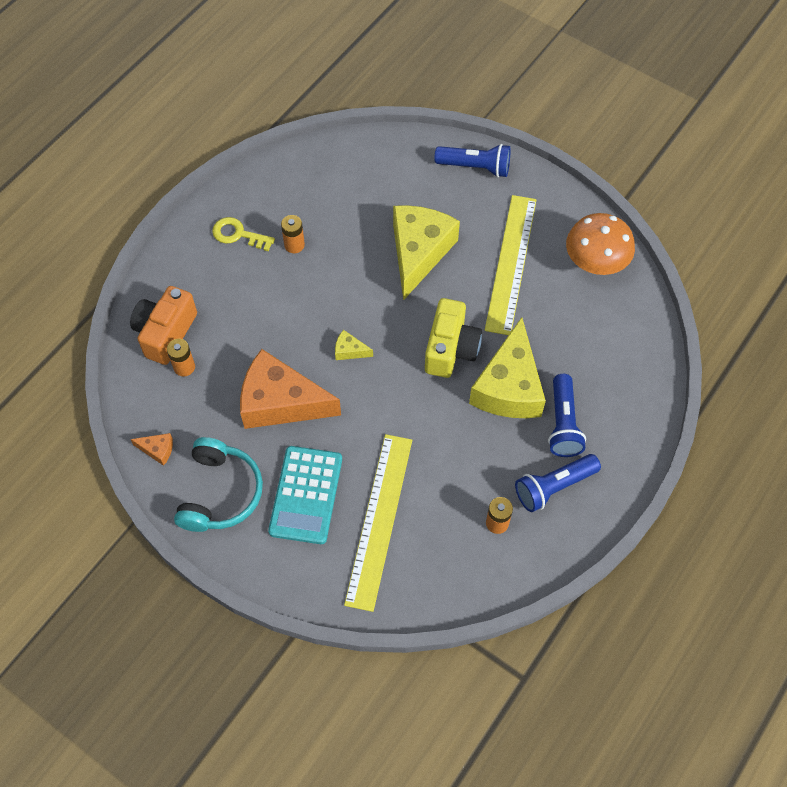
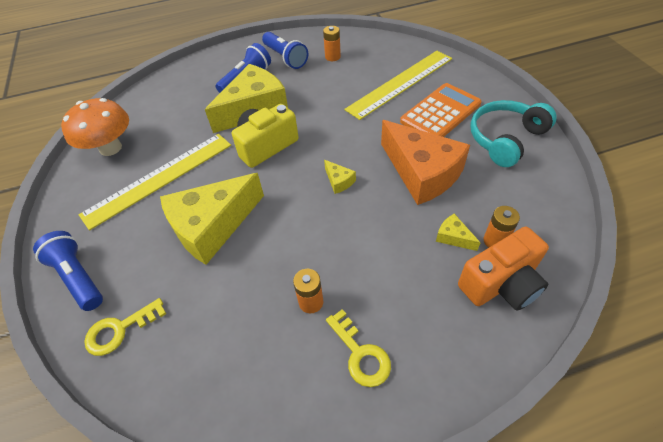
camera: 140 degrees left, 10 degrees down
(157, 450) = (548, 187): orange cheese -> none
(219, 352) = (453, 237): none -> yellow cheese
(306, 495) = (440, 113): turquoise calculator -> orange calculator
(406, 160) = (120, 330): none -> yellow key
(554, 487) = (285, 58): blue flashlight -> blue flashlight turned 45 degrees clockwise

